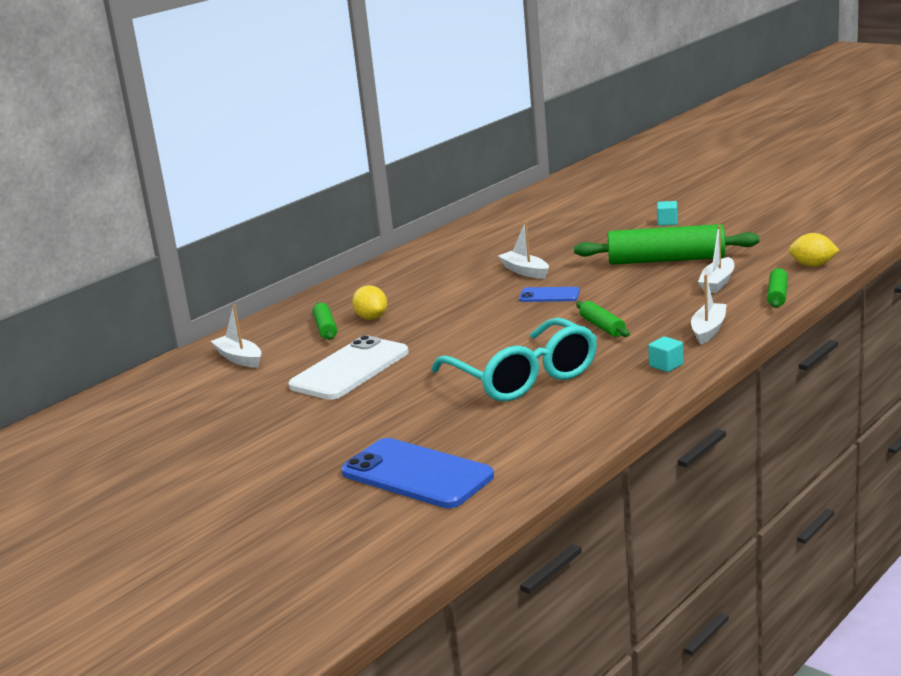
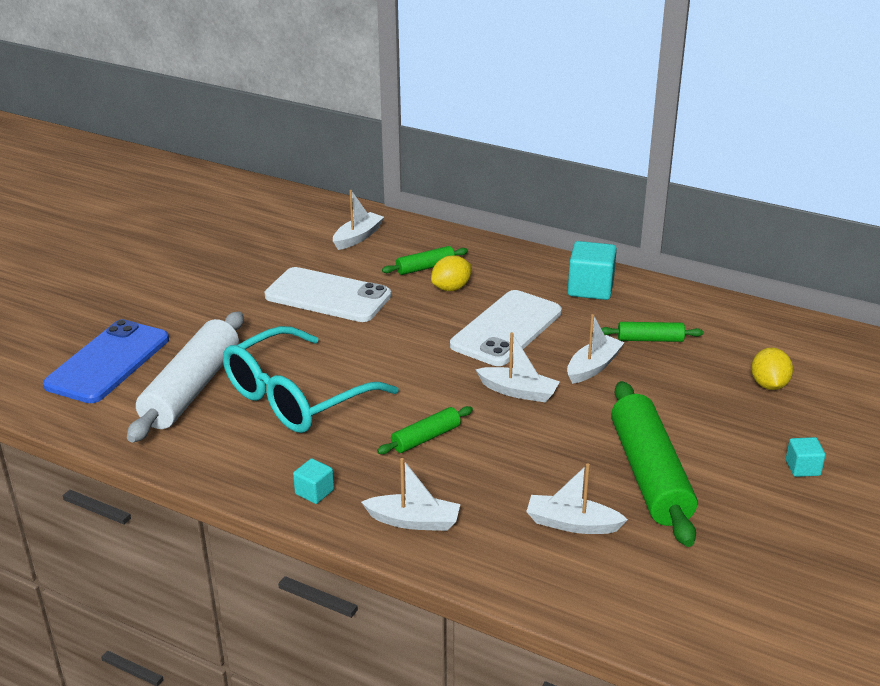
camera: 75 degrees right, 10 degrees up
(407, 269) = (590, 288): none -> turquoise cube
(453, 298) = (506, 329): none -> white phone
(489, 426) = (192, 389): none -> white rolling pin
(549, 295) = (518, 392): blue phone -> white boat
(777, 295) = (531, 581): green rolling pin -> green rolling pin (650, 339)
(812, 265) = (651, 618): yellow lemon -> yellow lemon (769, 385)

